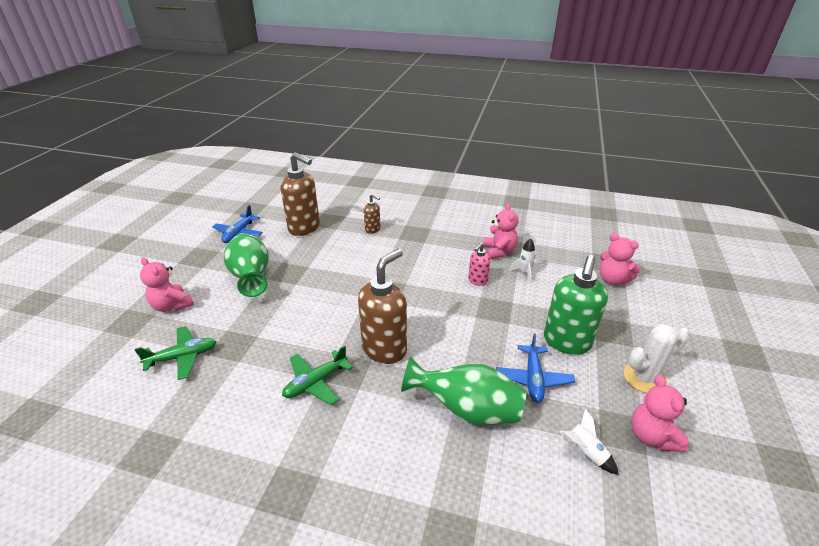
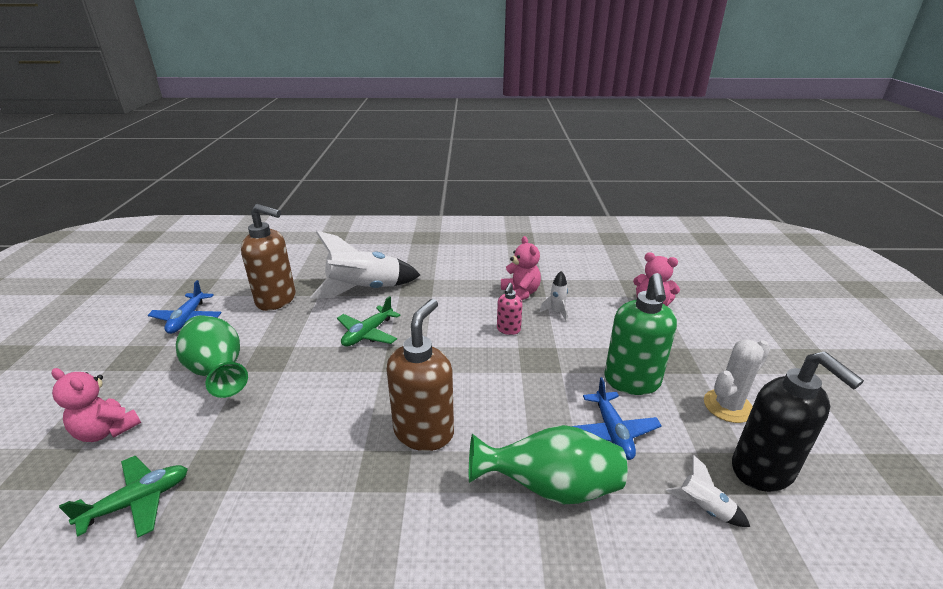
camera: 15 degrees left, 5 degrees down
(315, 382) = (345, 496): green plane -> green plane (368, 333)
(373, 230) = (365, 290): brown soap dispenser -> white rocket
(651, 436) = (763, 471): pink teddy bear -> black soap dispenser

